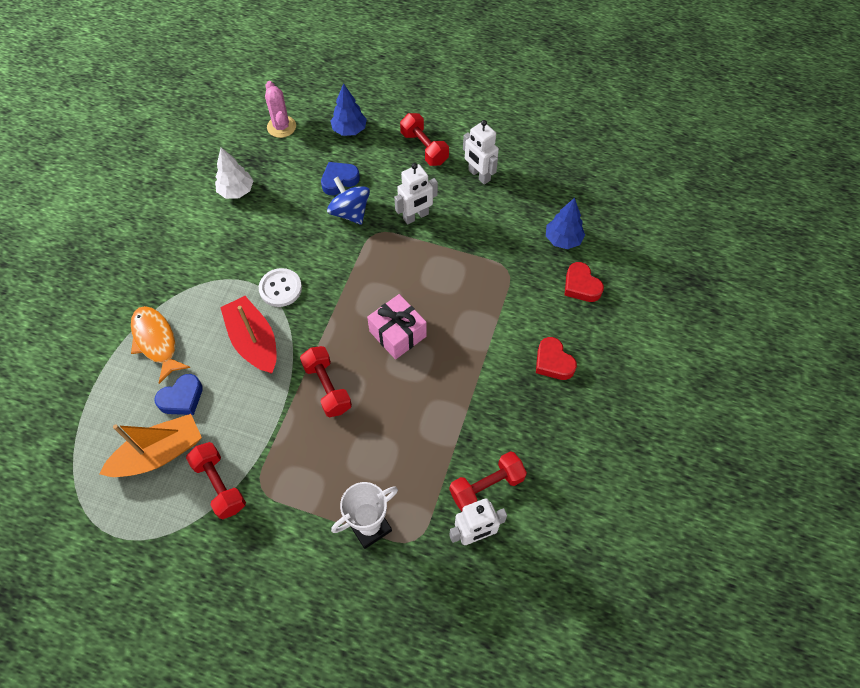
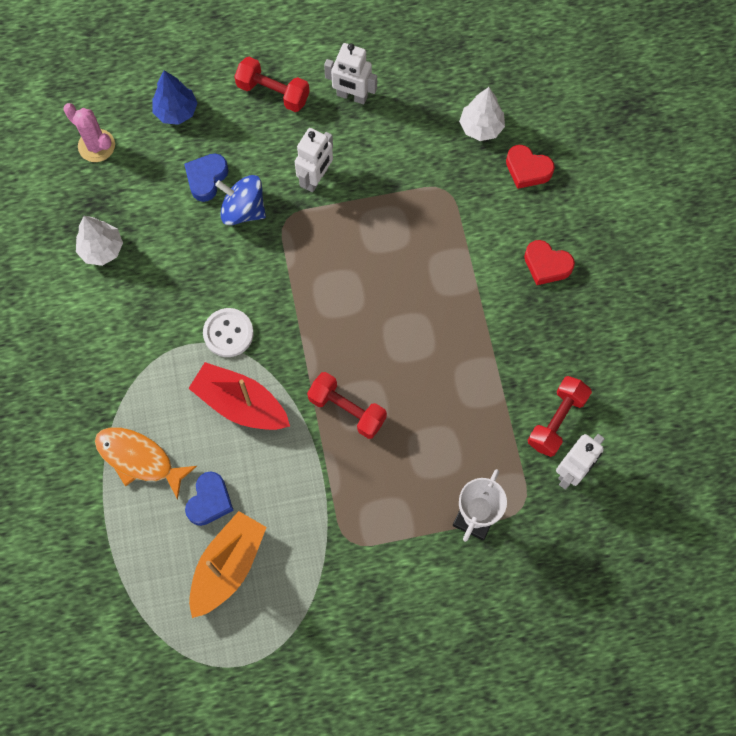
camera: 30 degrees left, 10 degrees up
(220, 485) = (309, 561): red dumbbell -> none
(397, 334) = (380, 317): pink gift -> none
(563, 239) = (481, 127): blue tree -> white tree

